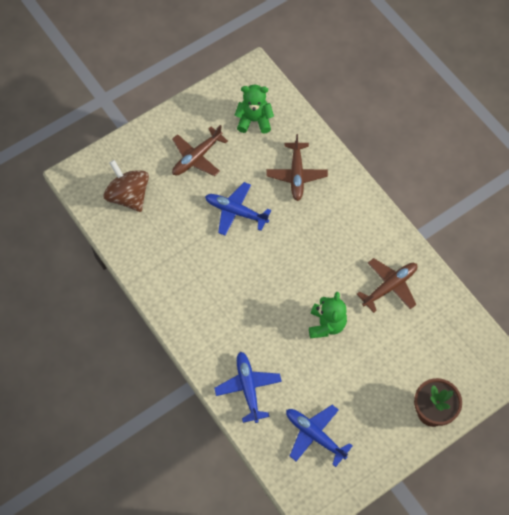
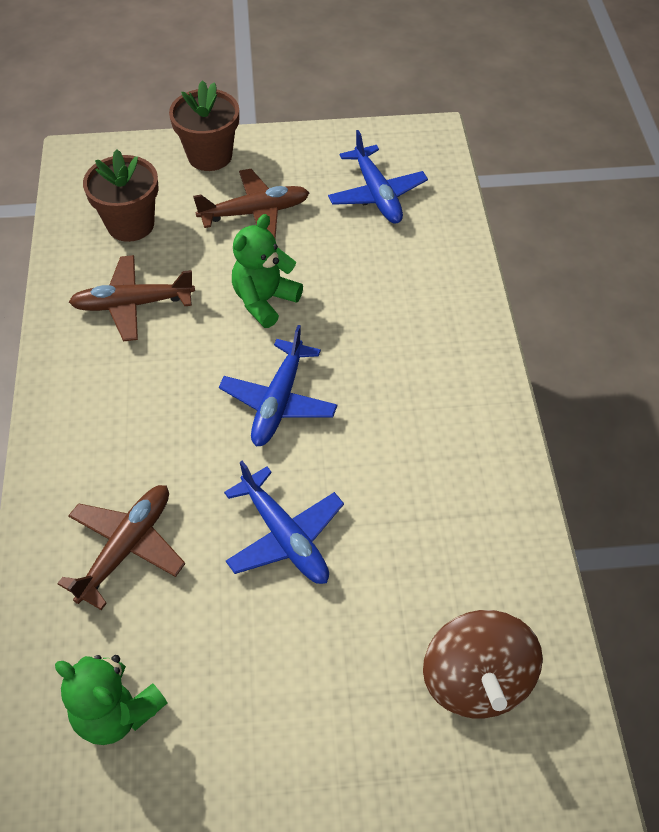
camera: 150 degrees left, 10 degrees down
(197, 157) = (288, 691): brown plane -> brown plane (254, 213)
(248, 388) = (433, 278): blue plane -> blue plane (279, 401)
(433, 335) = (130, 224): none -> brown flower pot

